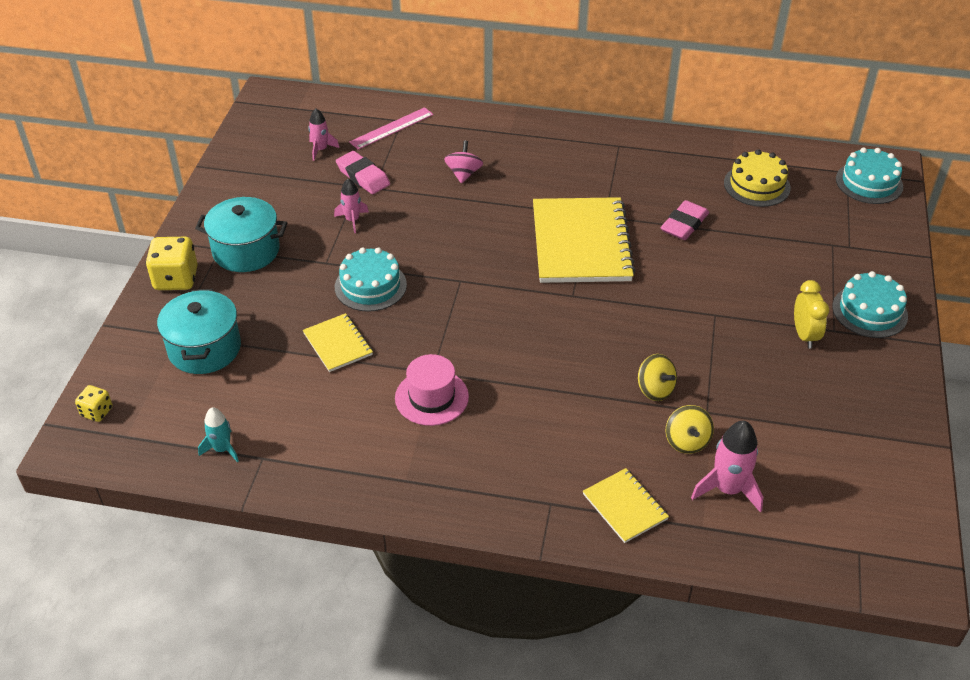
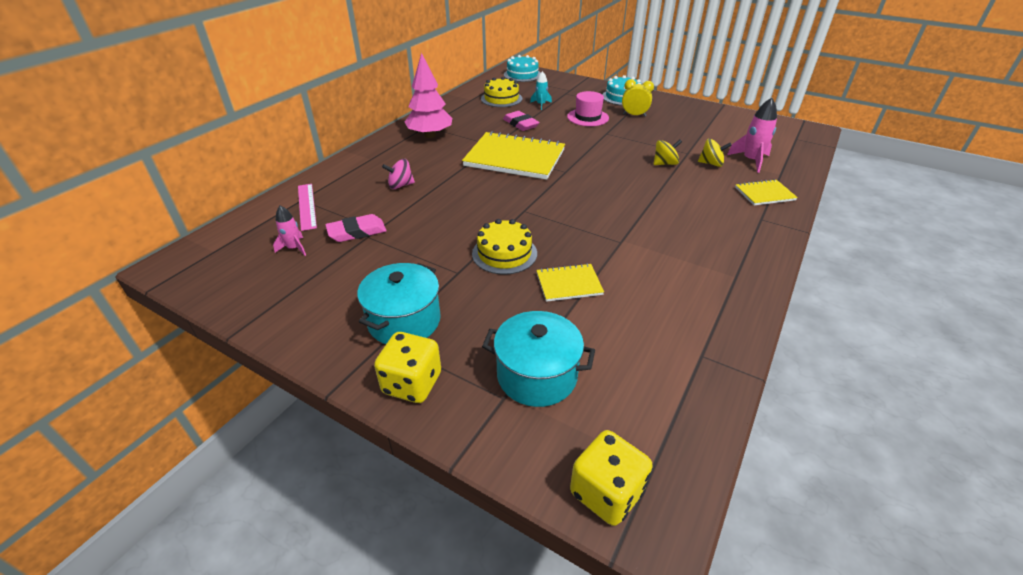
camera: 70 degrees left, 5 degrees down
(97, 412) = (606, 492): yellow dice -> yellow dice, size x1.80
(222, 449) = (686, 383): turquoise rocket -> turquoise rocket (541, 105)
(352, 220) = (411, 248): pink rocket -> none
(370, 286) = (504, 253): turquoise cake -> yellow cake
(431, 397) = (648, 247): pink hat -> pink hat (587, 117)
(463, 174) = (400, 185): pink spinning top -> pink spinning top turned 45 degrees counterclockwise
(596, 157) = (430, 135): none -> pink tree

